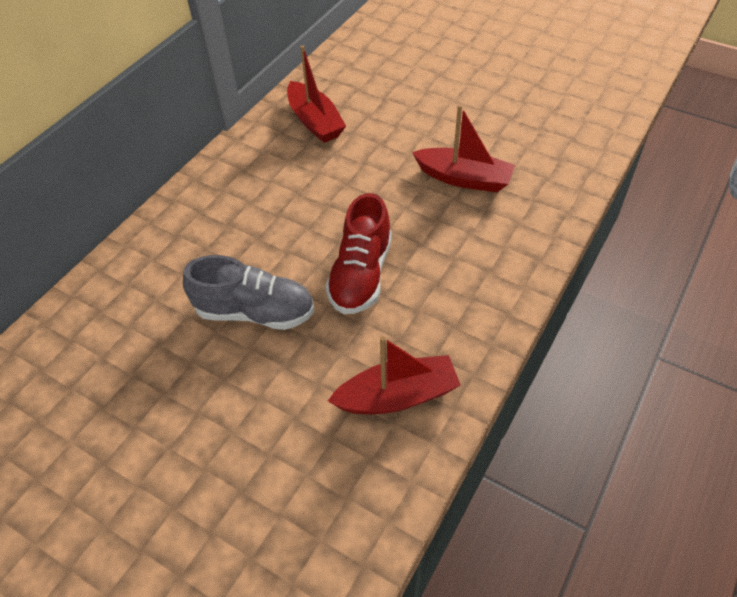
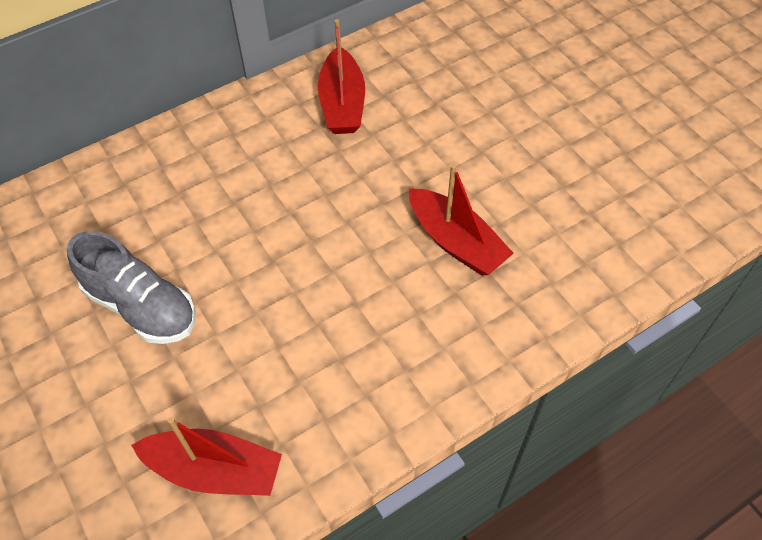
camera: 25 degrees right, 5 degrees up
(361, 275) = (269, 312): red shoe -> none

